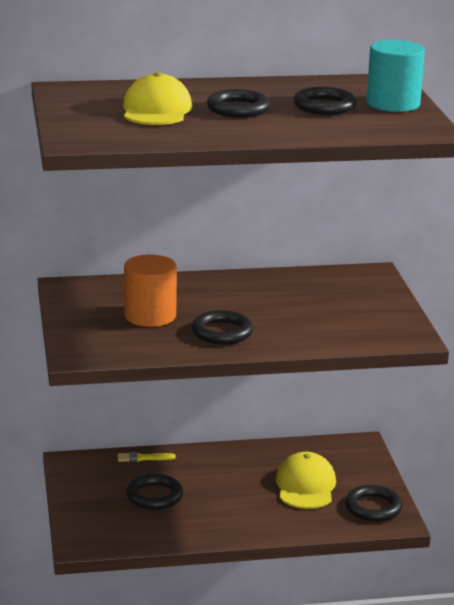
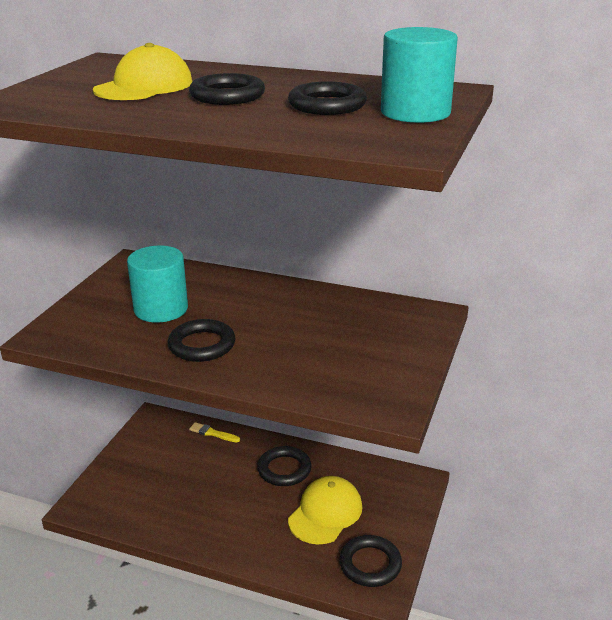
camera: 30 degrees right, 5 degrees up
(150, 316) = (161, 309): orange cylinder -> turquoise cylinder
(154, 496) = (185, 476): black ring -> black ring (284, 469)

